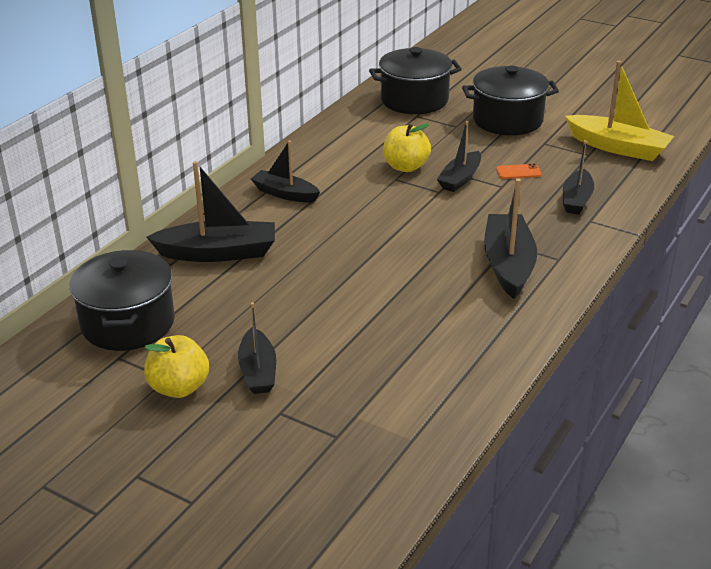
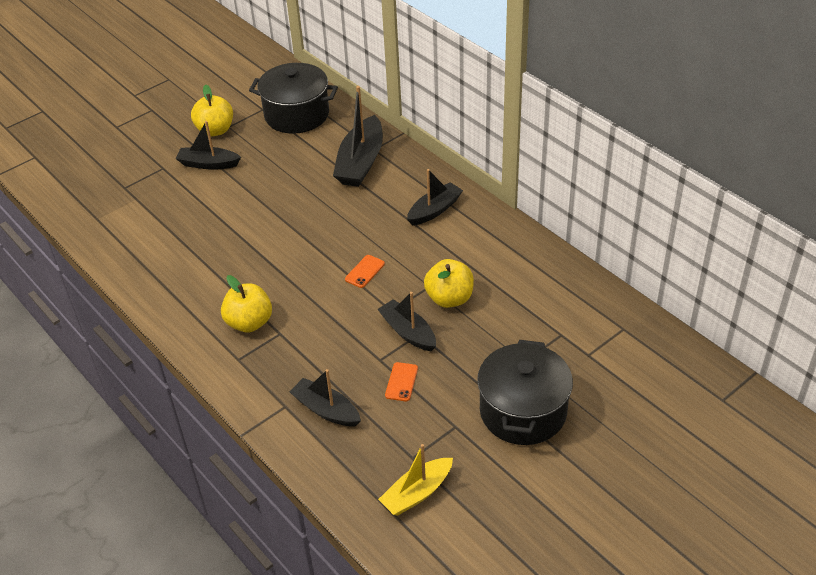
camera: 110 degrees right, 10 degrees up
(396, 215) = (364, 271): none -> orange phone
(414, 100) = (601, 342): black pot -> none
(508, 264) = (249, 322): black boat -> yellow apple
(618, 147) = (417, 493): yellow boat -> yellow boat, size x0.64

